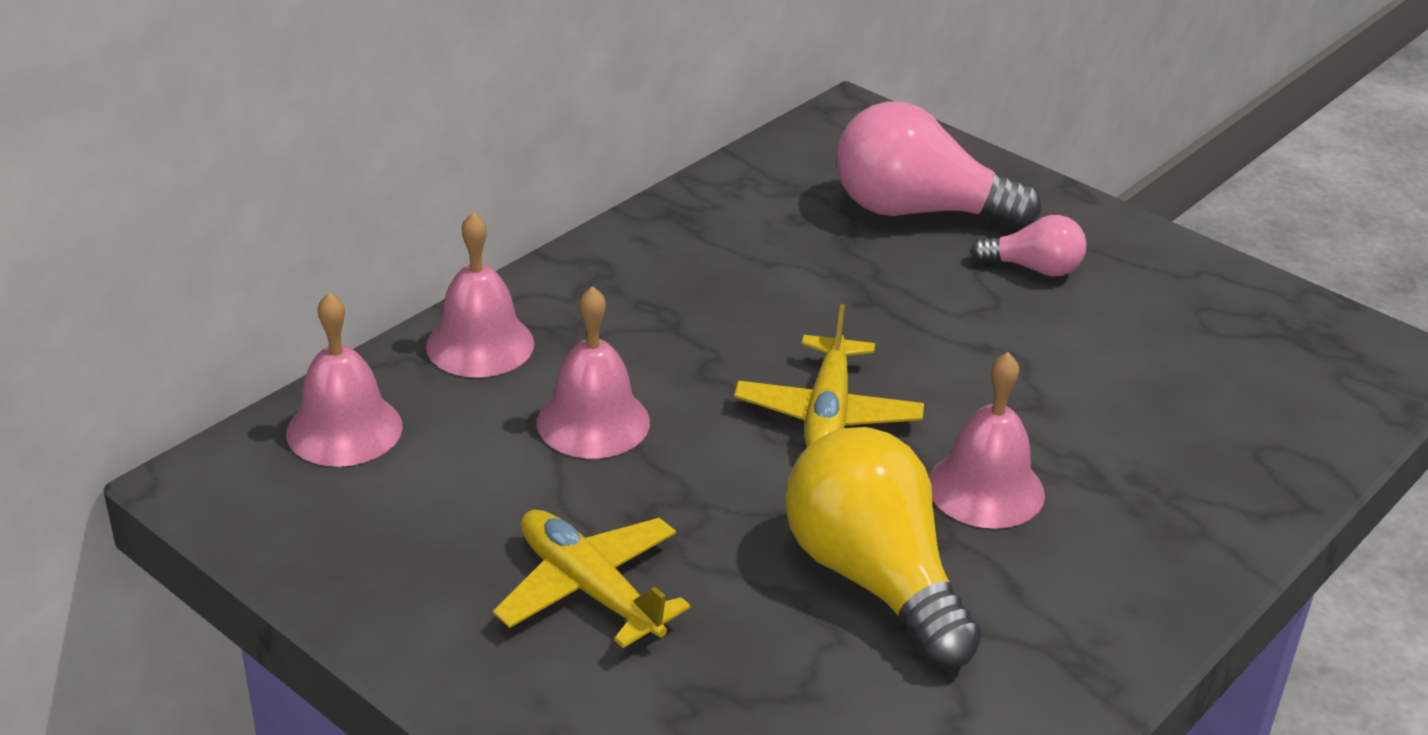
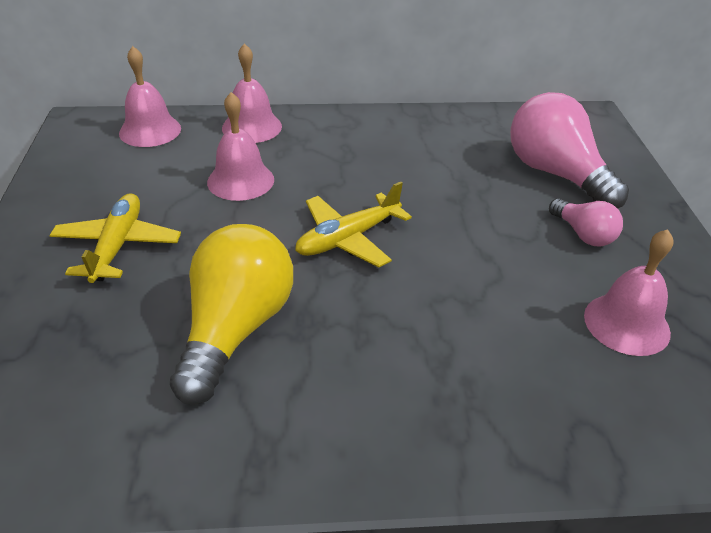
camera: 45 degrees right, 5 degrees up
(985, 489) = (367, 326): pink bell -> pink bell (626, 324)

